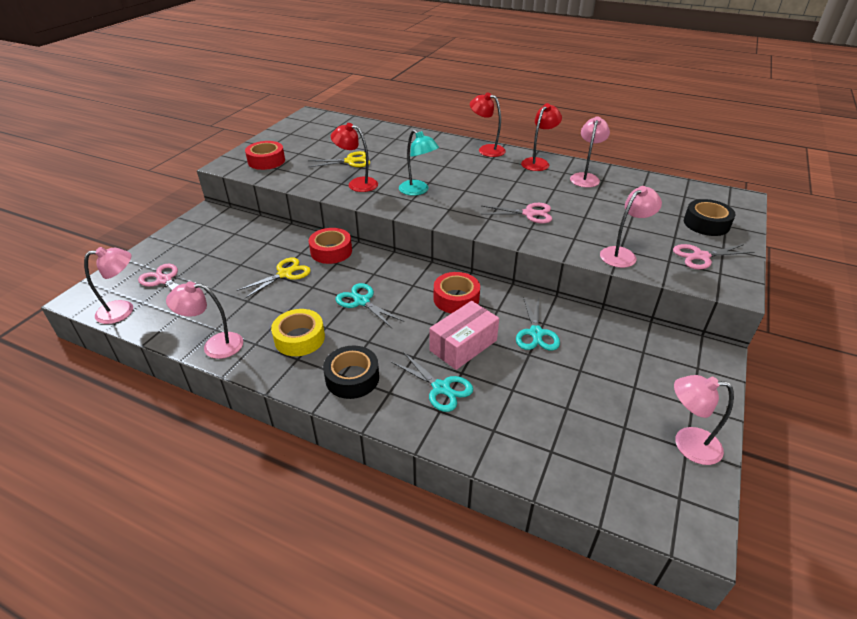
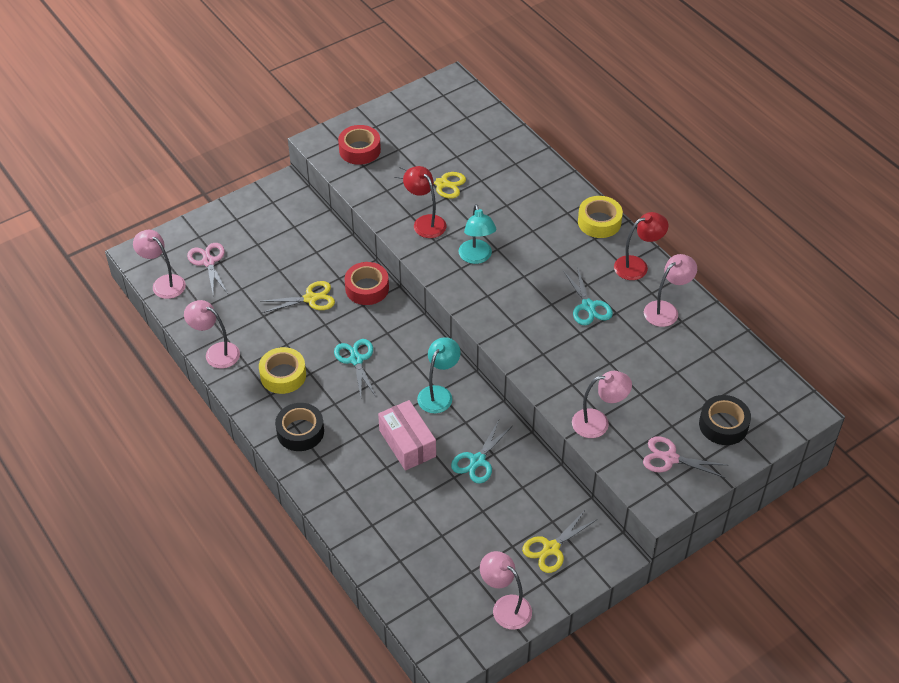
camera: 30 degrees right, 10 degrees up
(123, 310) = (164, 283): pink lamp -> pink lamp turned 150 degrees counterclockwise
(441, 388) = (360, 473): turquoise scissors -> turquoise scissors (588, 306)
(456, 299) = (438, 394): red tape -> turquoise lamp
(463, 345) = (407, 443): pink box -> pink box turned 75 degrees clockwise
(486, 149) = (599, 222): red lamp -> yellow tape
(529, 213) = (558, 335): pink scissors -> none
(666, 373) = (551, 548): none -> yellow scissors

